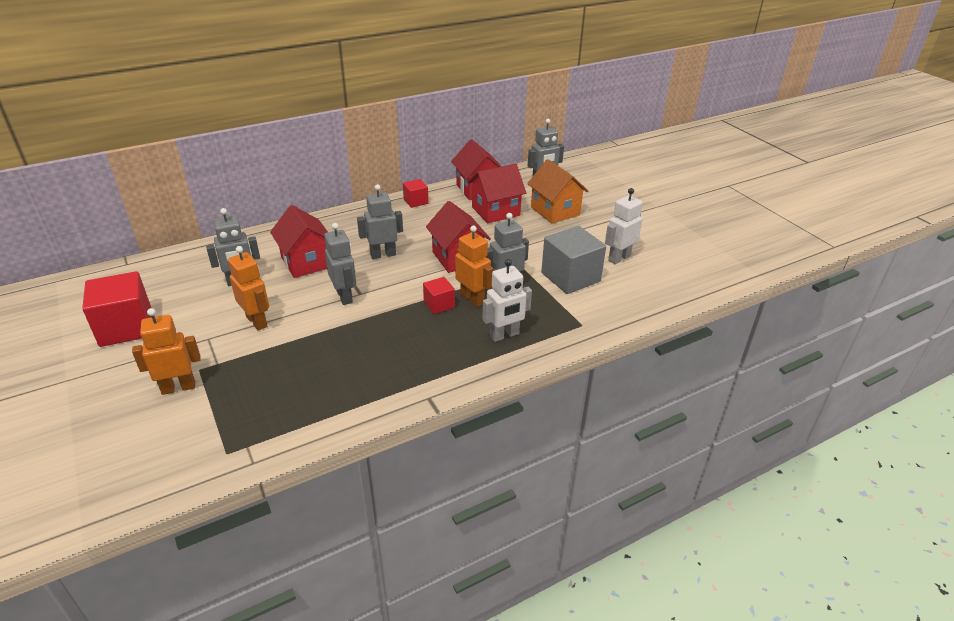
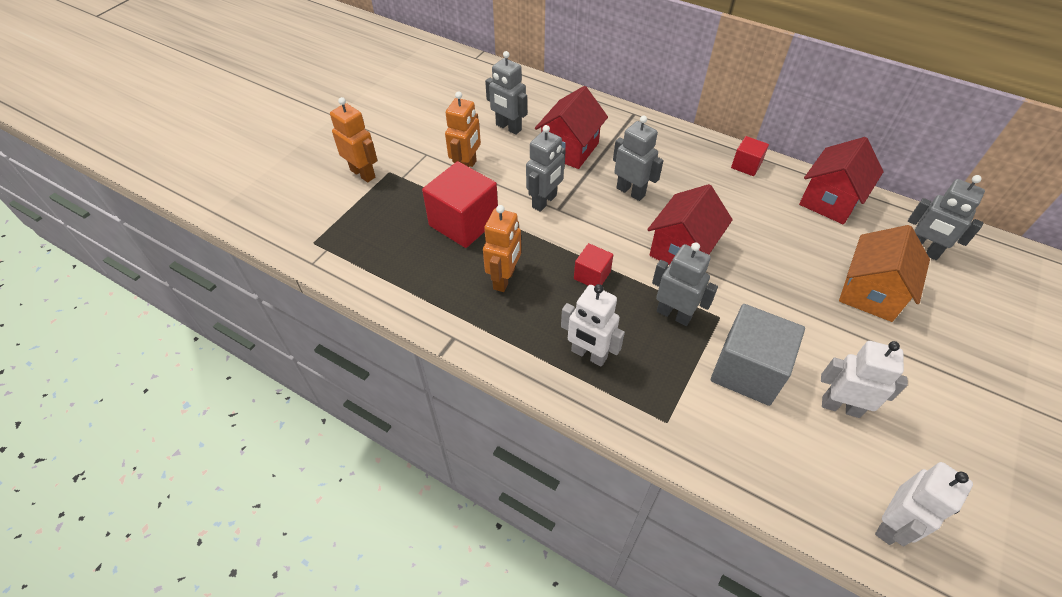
camera: 60 degrees right, 15 degrees up
(126, 327) = (406, 106): red cube -> red cube (464, 222)
(472, 299) = (624, 298): orange robot -> orange robot (504, 279)
(495, 211) = (804, 238): red house -> none
(696, 278) = (891, 525): none -> white robot

